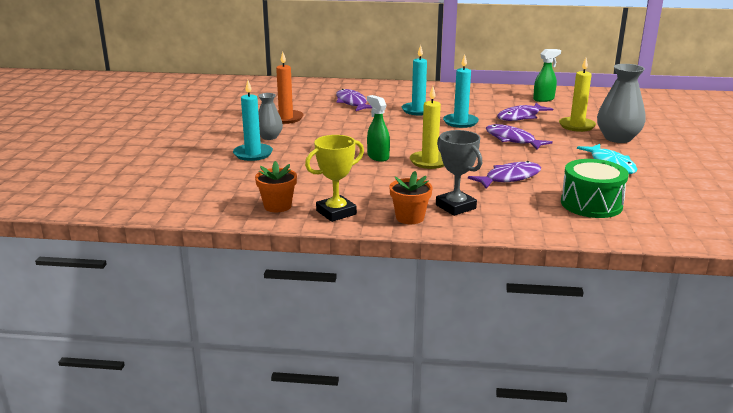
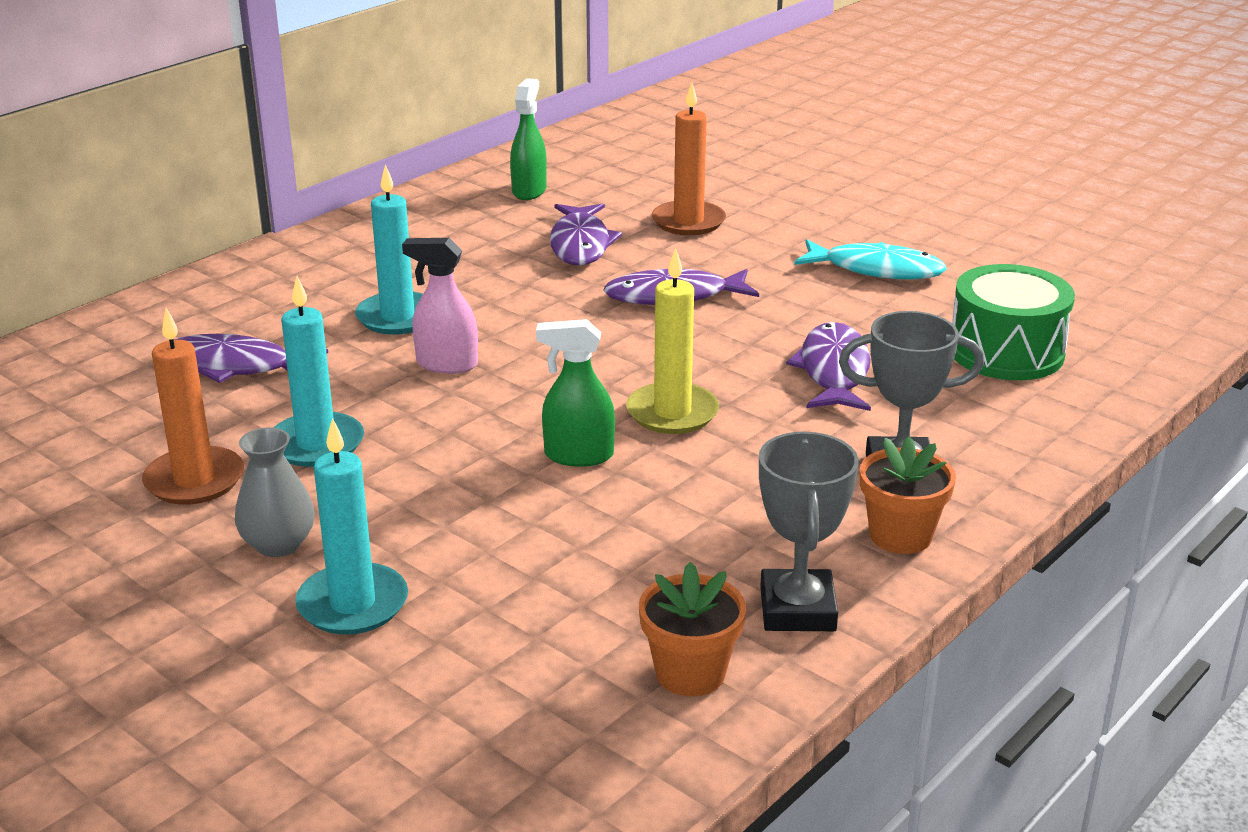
camera: 55 degrees left, 5 degrees up
(336, 212) = (797, 609): yellow trophy -> grey trophy
(401, 124) = (446, 364): none -> pink spray bottle
(460, 122) = (524, 305): turquoise candle -> turquoise candle (316, 444)
(576, 126) = (688, 222): yellow candle -> orange candle
(617, 138) = (781, 217): grey vase -> none

